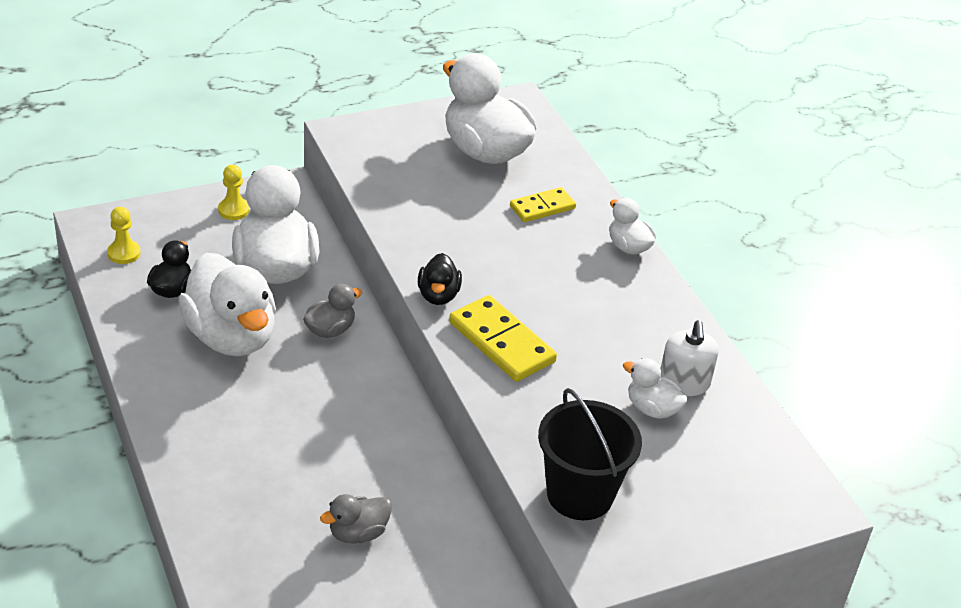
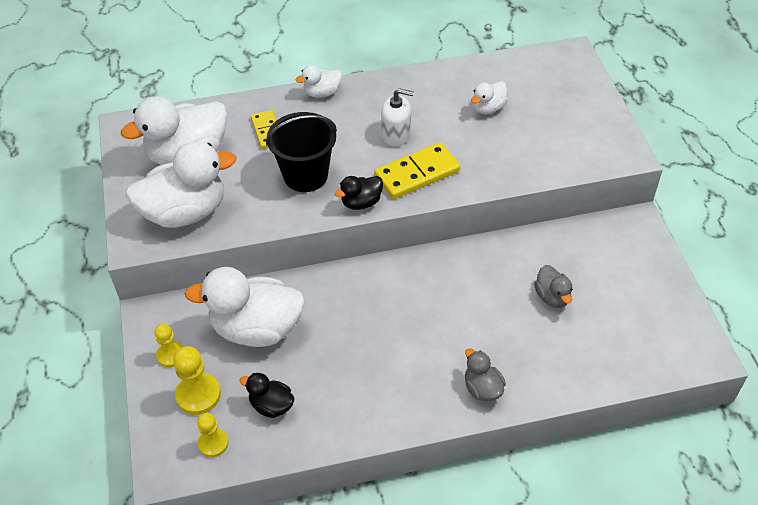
camera: 75 degrees left, 10 degrees up
(183, 235) = (198, 395): none -> yellow pawn
(231, 337) = (339, 364): white duck -> white duck (185, 212)
(330, 330) = (340, 297): grey duck -> grey duck (482, 388)
(438, 295) = (361, 202): black duck -> black duck turned 135 degrees clockwise
(579, 494) = (565, 154): black bucket -> black bucket (305, 175)
(684, 383) = (464, 89): white soap dispenser -> white soap dispenser (396, 135)

